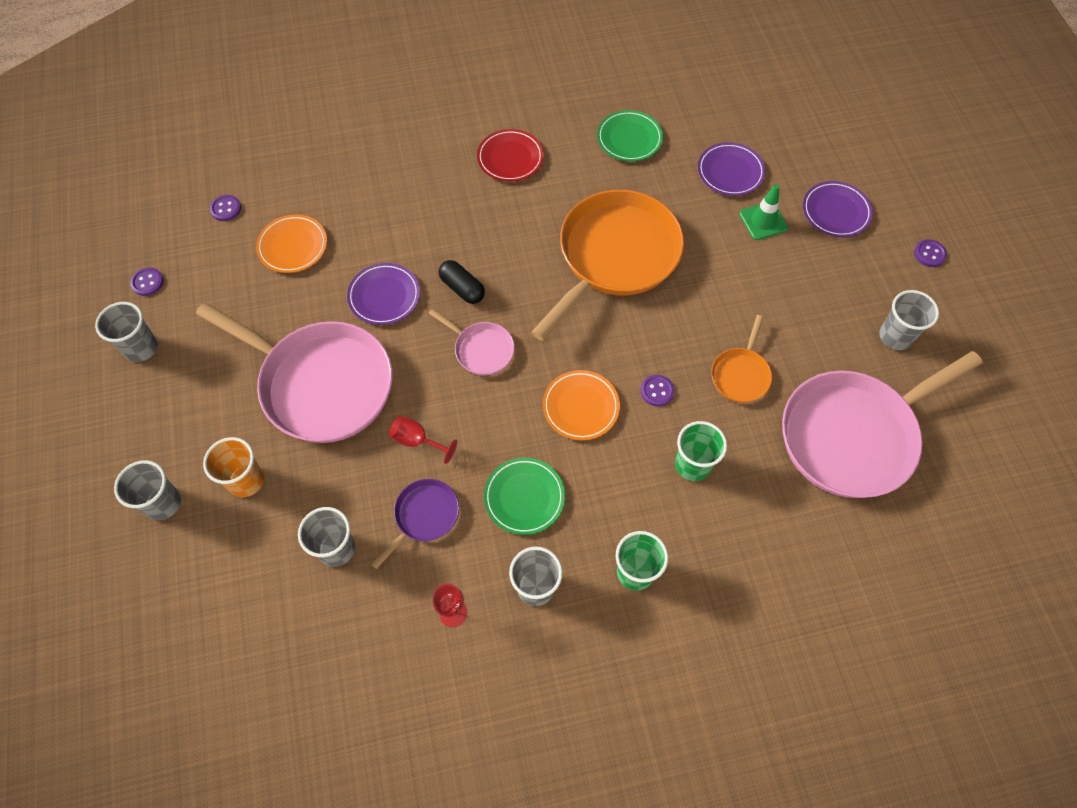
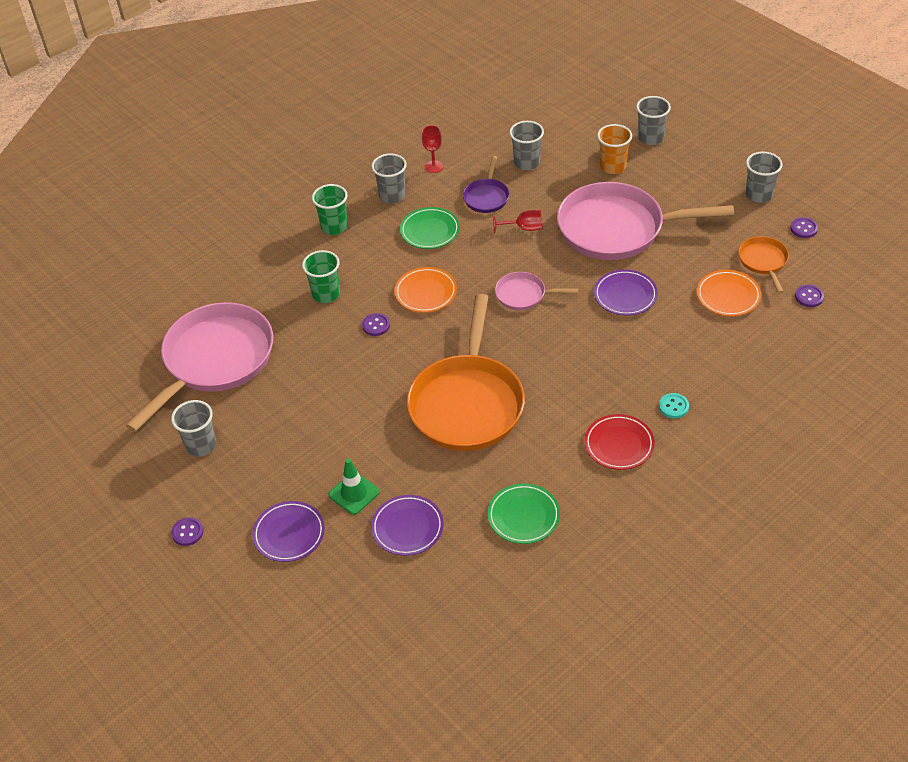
camera: 155 degrees right, 15 degrees down
(438, 168) = (673, 406): none -> turquoise button
(462, 288) = (571, 326): black capsule -> none
(740, 374) = (317, 363): orange pan -> orange pan (763, 261)

